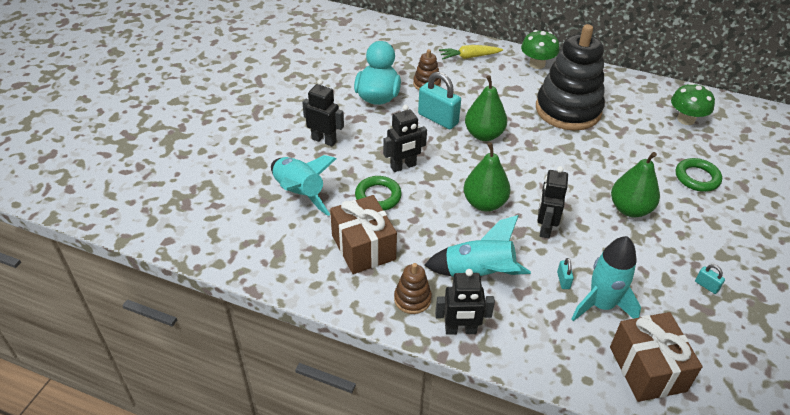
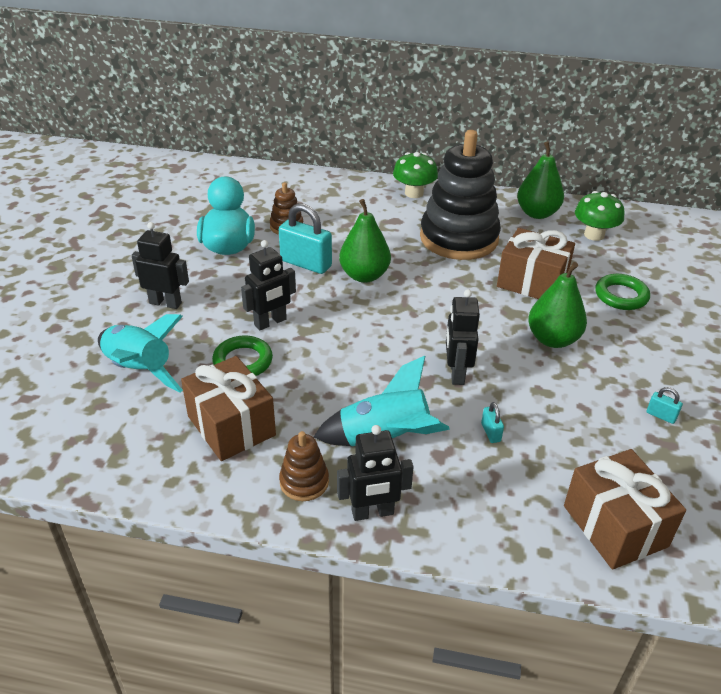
camera: 10 degrees left, 5 degrees down
(469, 57) = (333, 193): yellow carrot -> none
(484, 203) = (378, 353): green pear -> green pear (537, 213)
(601, 305) = (542, 456): turquoise rocket -> none
(622, 157) = (532, 282): none -> brown gift

